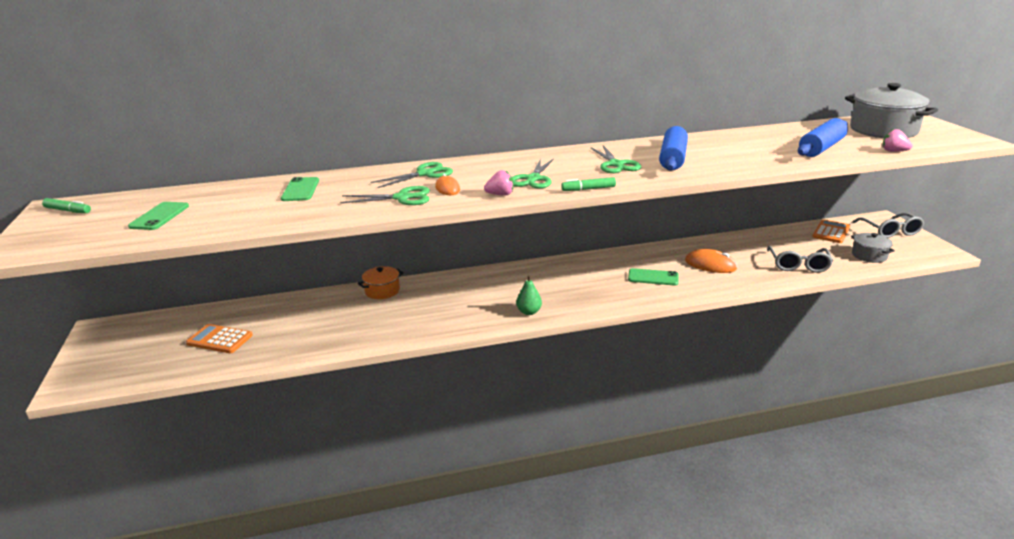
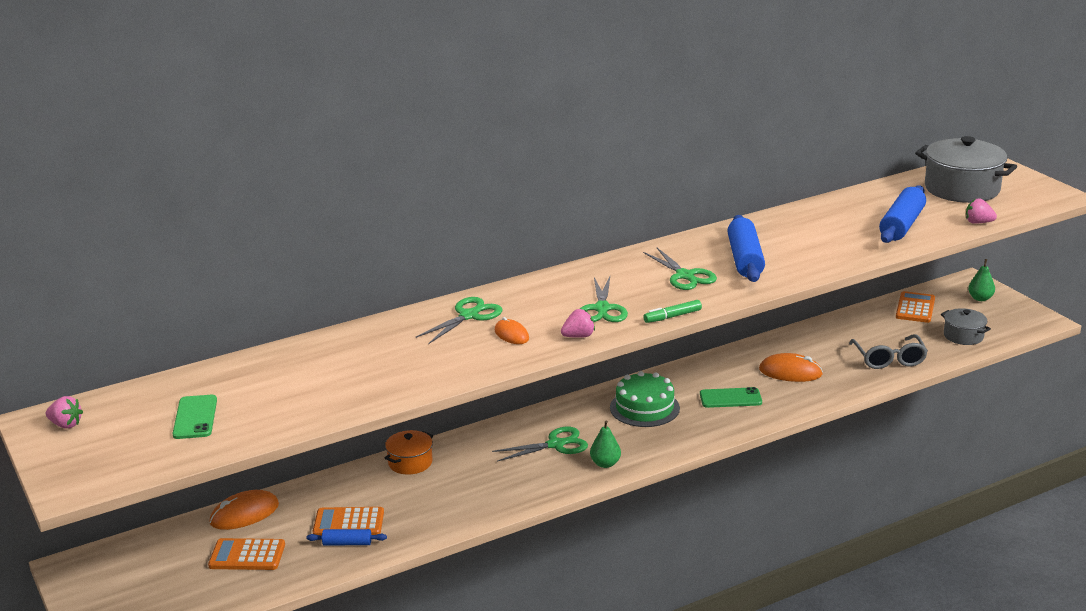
camera: 15 degrees left, 0 degrees up
(68, 211) = (66, 425): green marker -> pink strawberry
(242, 309) = (244, 514): none -> orange mouse
(296, 342) = (347, 543): none -> blue rolling pin
(300, 190) = (334, 357): green phone -> none
(308, 327) = (348, 523): none -> orange calculator
(402, 198) = (468, 355): green scissors -> green scissors (555, 445)
(580, 276) = (644, 408): none -> green cake
(890, 231) = (980, 298): grey glasses -> green pear

